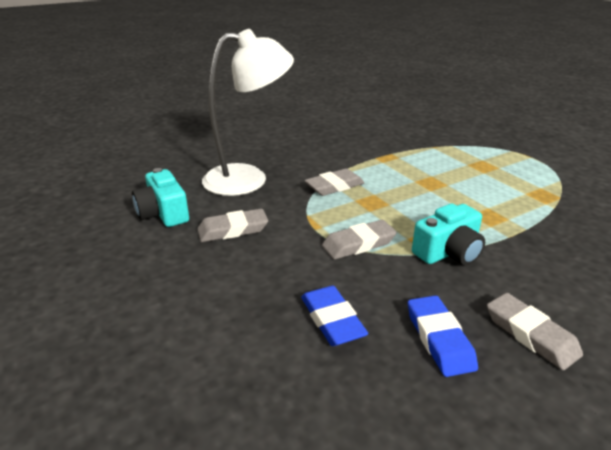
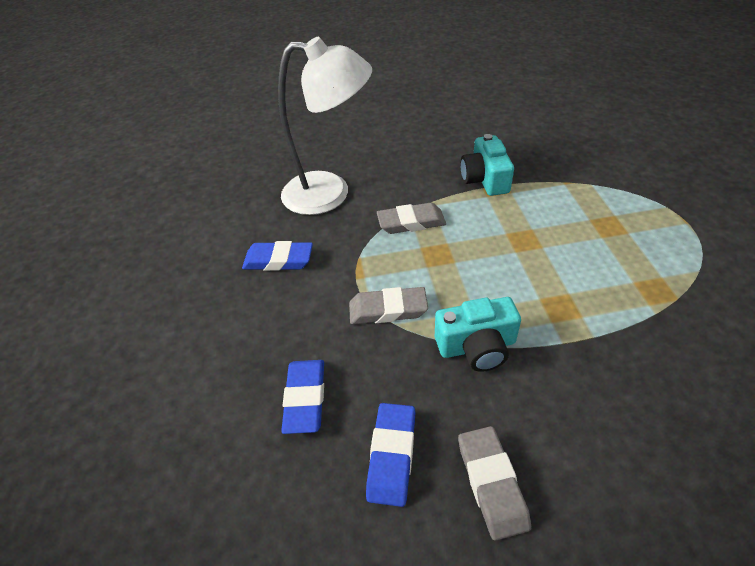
camera: 25 degrees right, 15 degrees up
(163, 213) = (229, 224): turquoise camera -> turquoise camera (485, 179)
(233, 230) = (278, 260): grey eraser -> blue eraser

